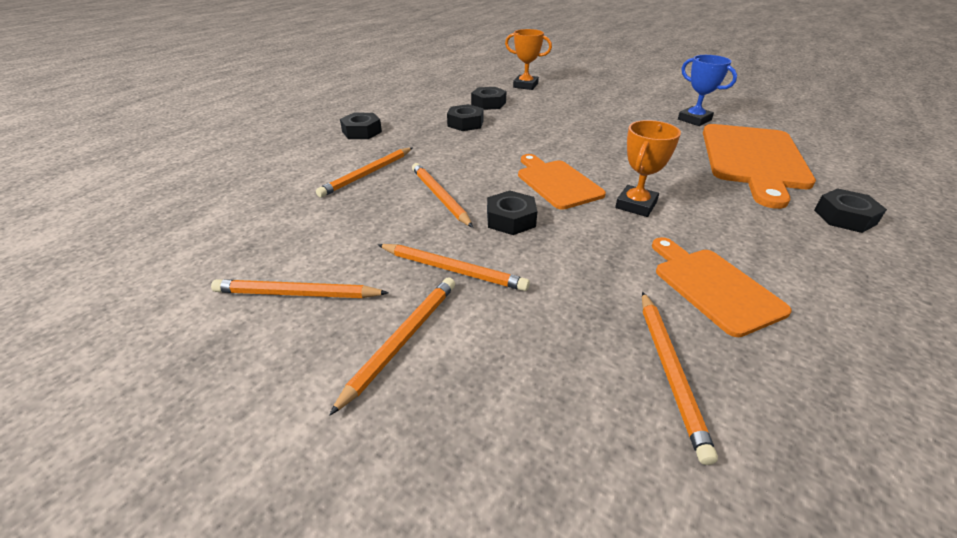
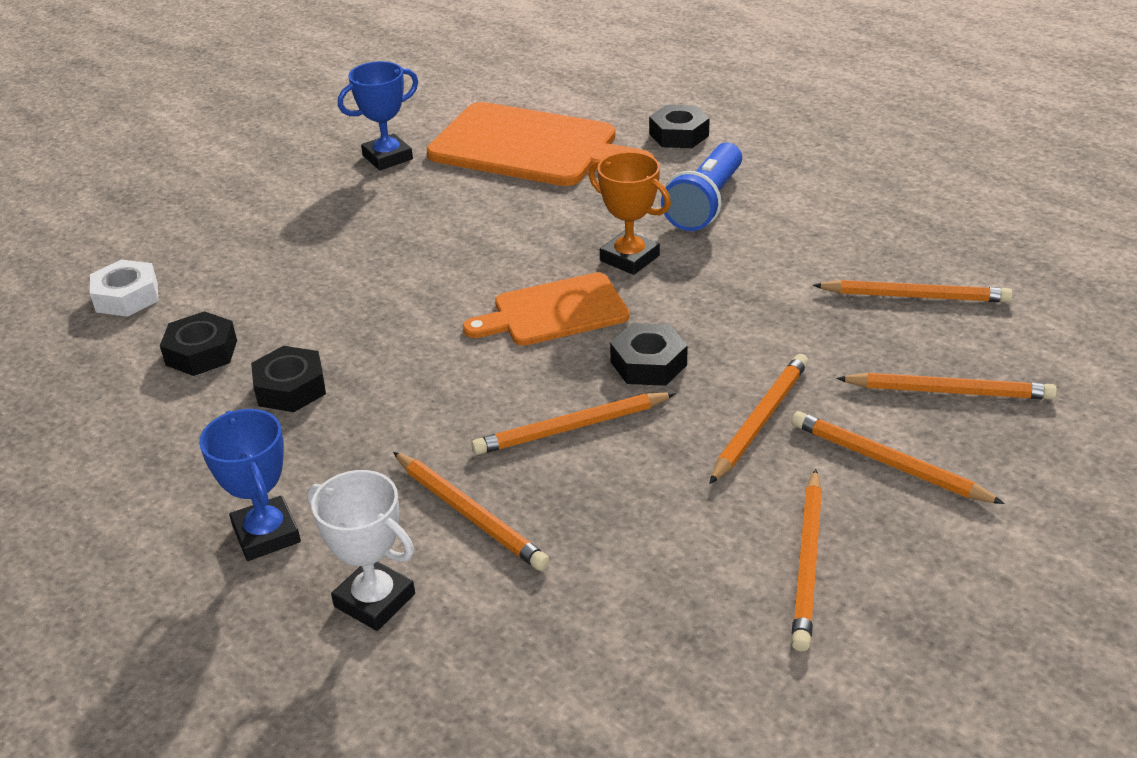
camera: 80 degrees left, 0 degrees up
(312, 158) = (374, 600): none -> white trophy
(362, 132) = (266, 534): black nut -> blue trophy
(509, 390) = (949, 391): none -> orange pencil
(525, 85) = (127, 297): orange trophy -> white nut
(713, 287) = (796, 244): orange cutting board -> none
(741, 235) = (705, 204): none -> blue flashlight

